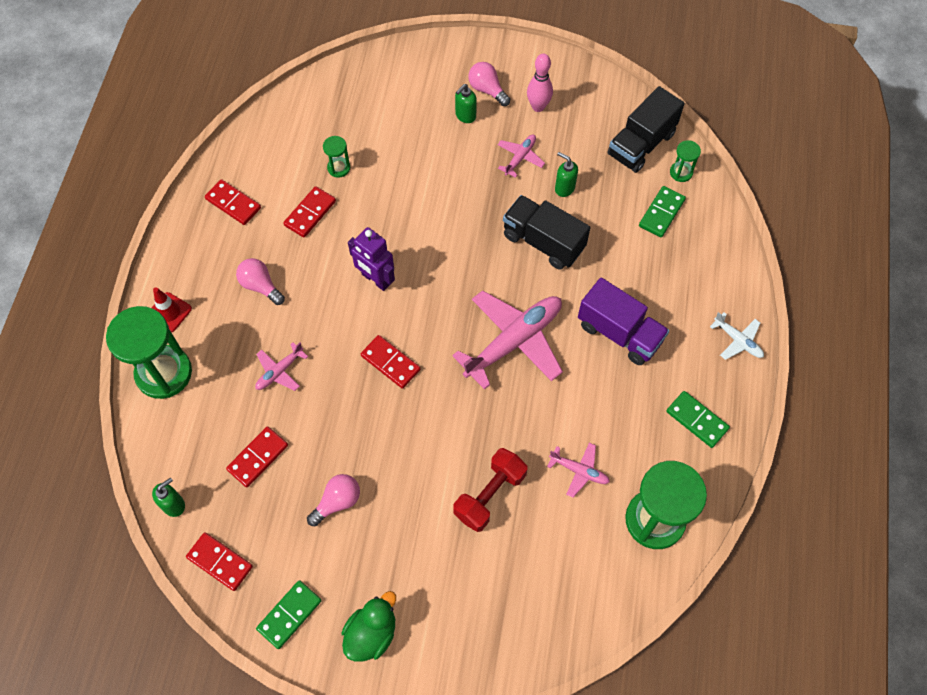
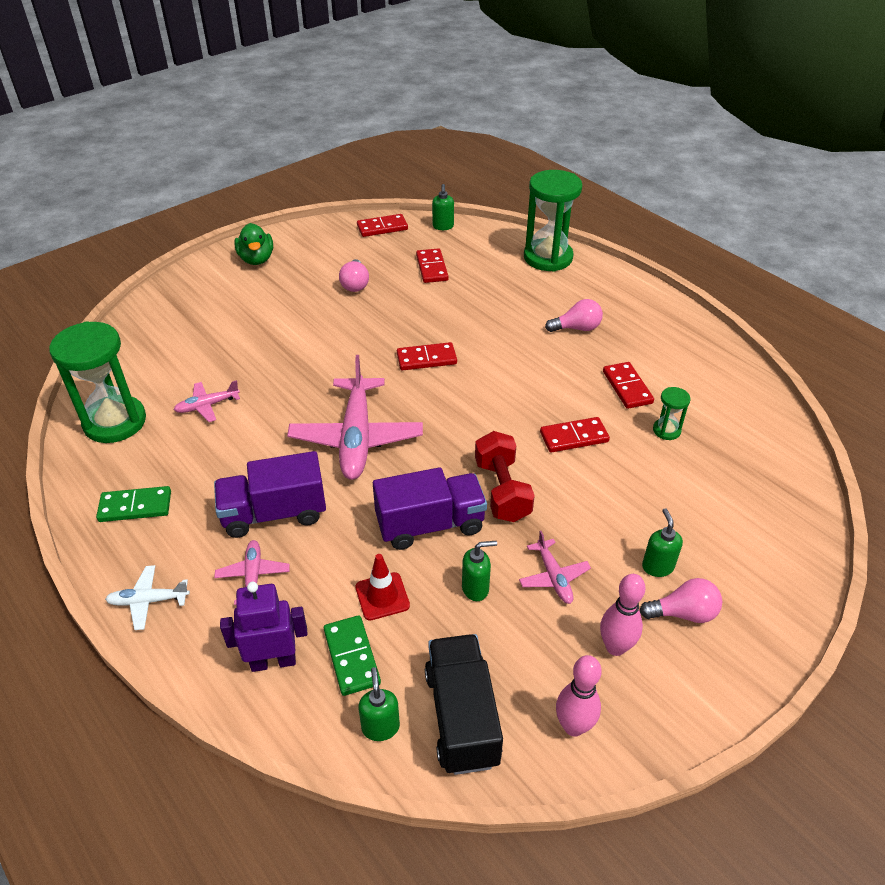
camera: 130 degrees right, 20 degrees down
(169, 312) = (599, 278): red traffic cone -> red traffic cone (382, 596)
(233, 204) = (681, 350): red domino -> red domino (574, 437)
(279, 371) = (487, 304): pink plane -> pink plane (253, 576)
(289, 615) = (314, 237): green domino -> none
(375, 279) = (514, 390): purple robot -> purple robot (273, 661)
(490, 495) = (260, 351): red dumbbell -> red dumbbell (502, 490)
(543, 242) = (430, 524): black truck -> purple truck
(599, 99) = (573, 726): none -> pink bowling pin
(681, 172) = (380, 727): green hourglass -> green soap dispenser

